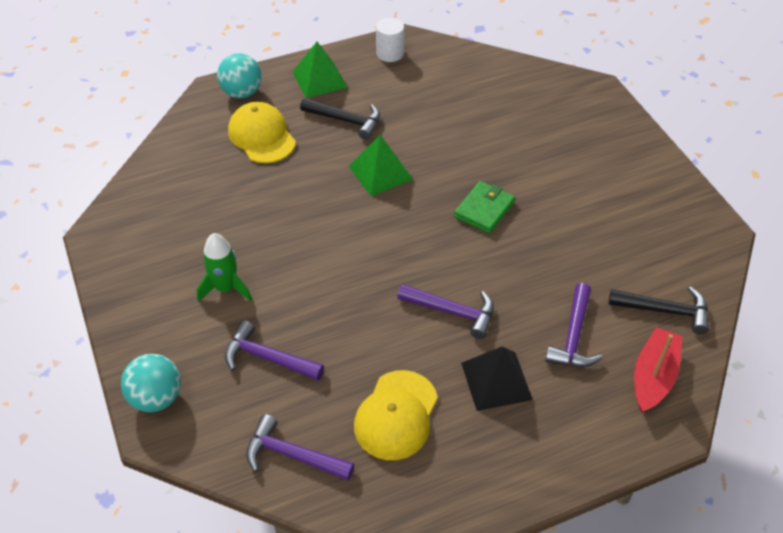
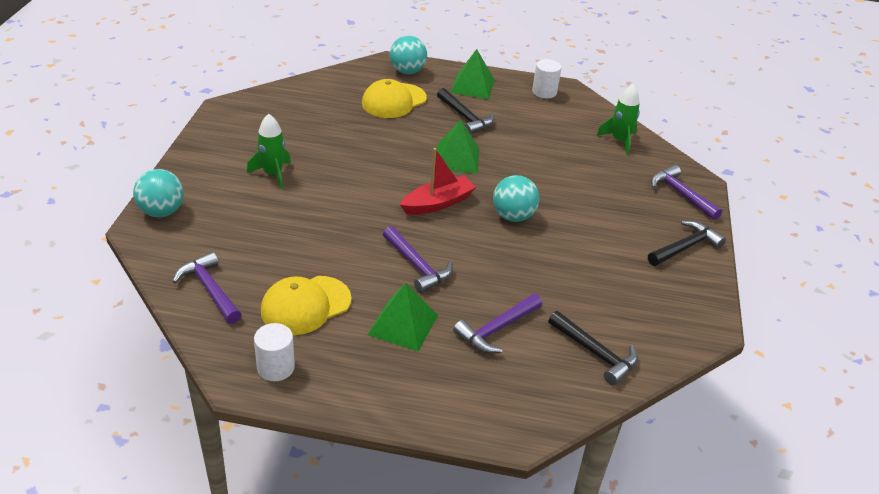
camera: 30 degrees right, 10 degrees down
(262, 136) = (393, 101): yellow cap -> yellow cap turned 135 degrees counterclockwise
(268, 358) = (256, 227): purple hammer -> purple hammer (681, 194)
(432, 497) = (276, 367): none -> white cylinder
(484, 209) = (513, 216): green wallet -> turquoise ball
(496, 381) = (403, 324): black pyramid -> green pyramid
(499, 76) = (619, 141): none -> green rocket
(641, 163) = (685, 247): none -> black hammer
(653, 376) = (536, 390): red boat -> red boat (438, 203)

